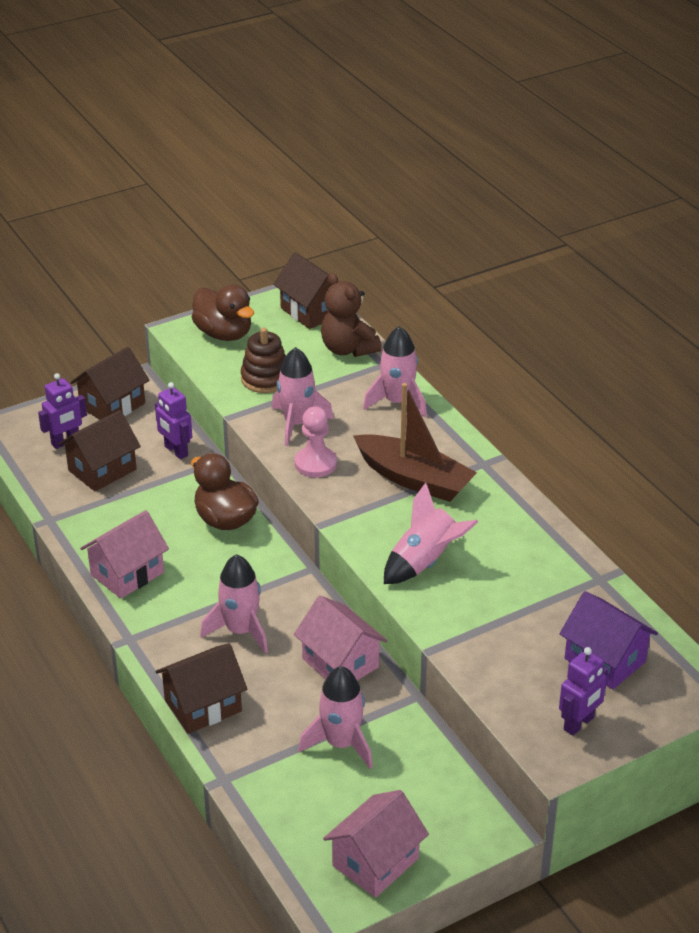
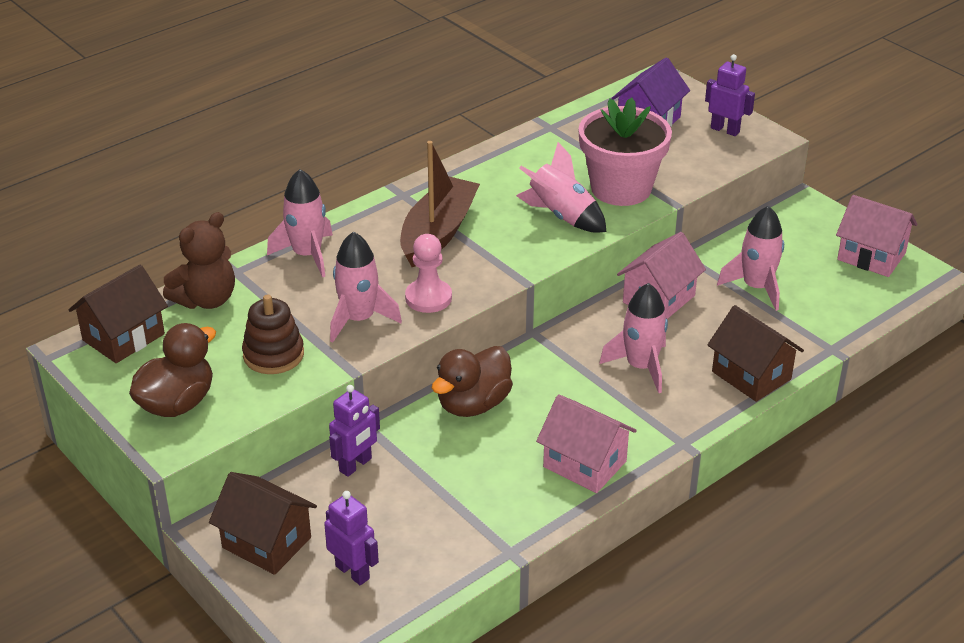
camera: 100 degrees left, 0 degrees up
(102, 470) = (404, 524): brown house -> none
(467, 613) = (621, 188): none -> pink flower pot

